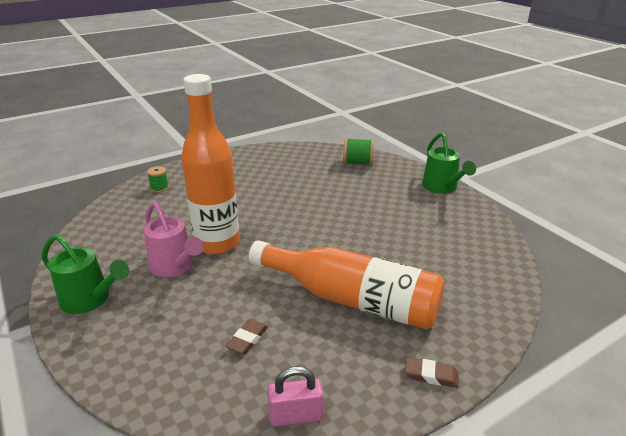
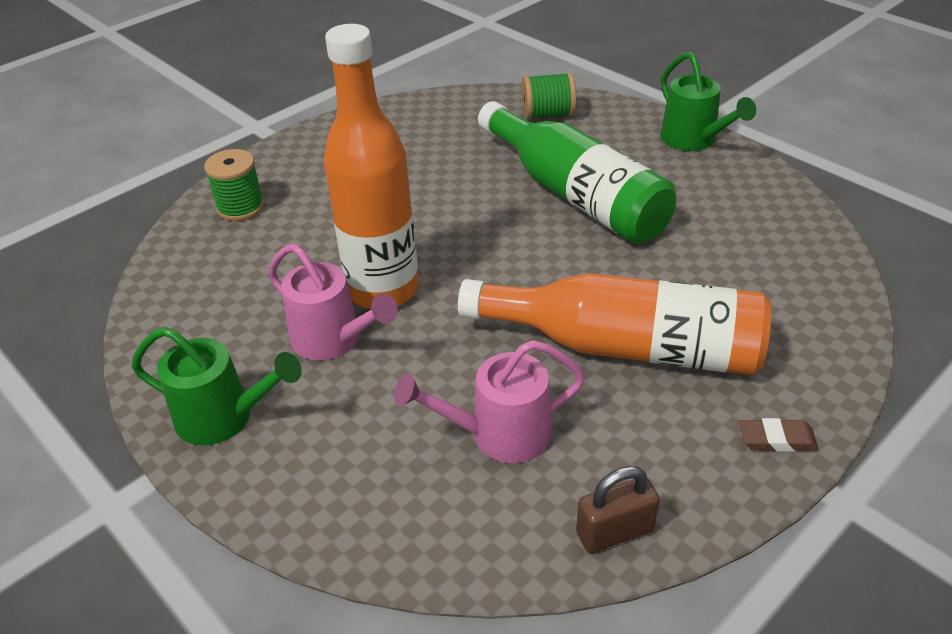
camera: 10 degrees left, 10 degrees up
(159, 188) = (240, 207): green spool -> green spool, size x1.54
(247, 339) = (498, 435): brown eraser -> pink watering can
(296, 416) = (614, 532): pink padlock -> brown padlock
(356, 208) = (575, 195): none -> green bottle

